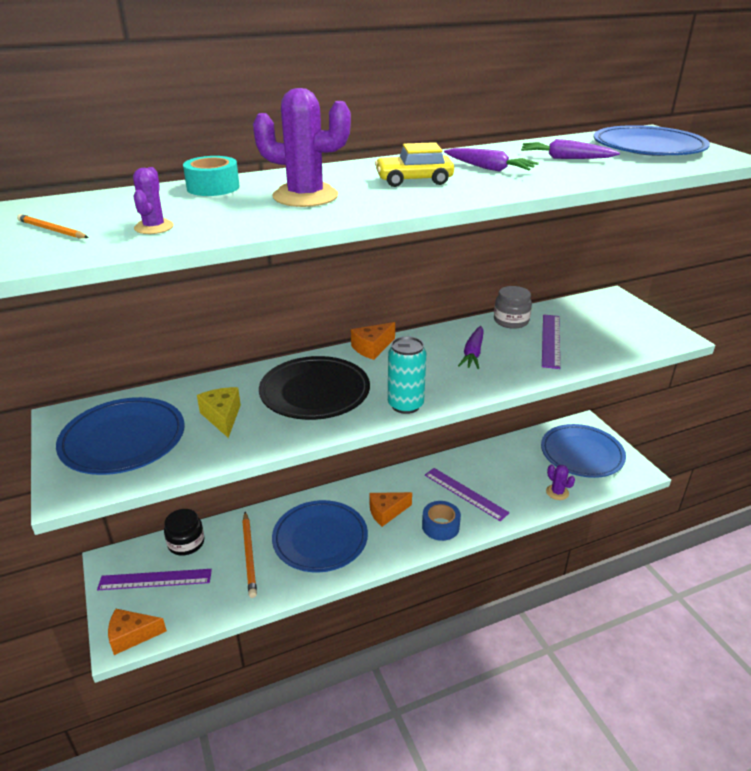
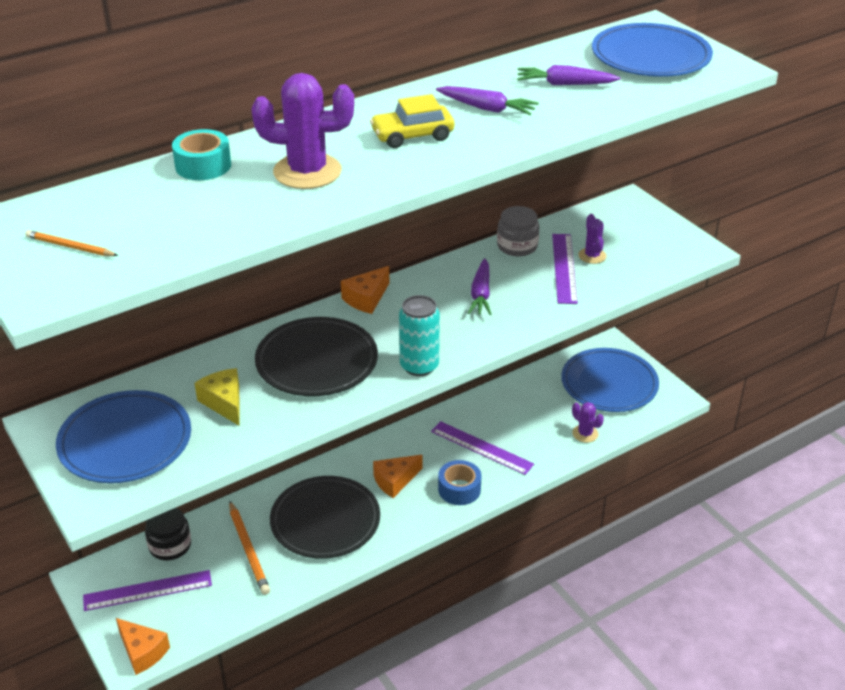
camera: 10 degrees left, 5 degrees up
(132, 636) = (142, 652): orange cheese -> orange cheese turned 120 degrees counterclockwise
(154, 227) = (173, 233): purple cactus -> purple cactus (592, 256)
(320, 539) = (325, 521): blue plate -> black plate

